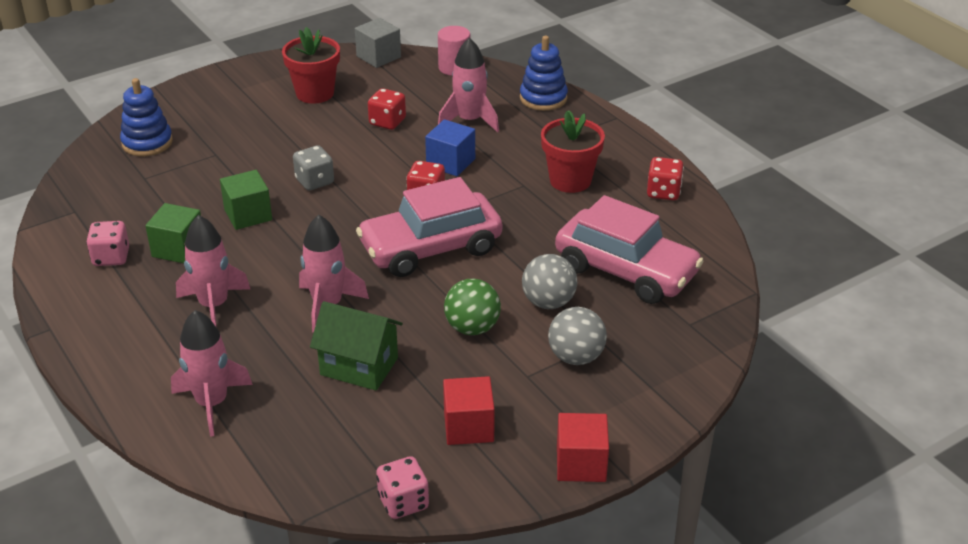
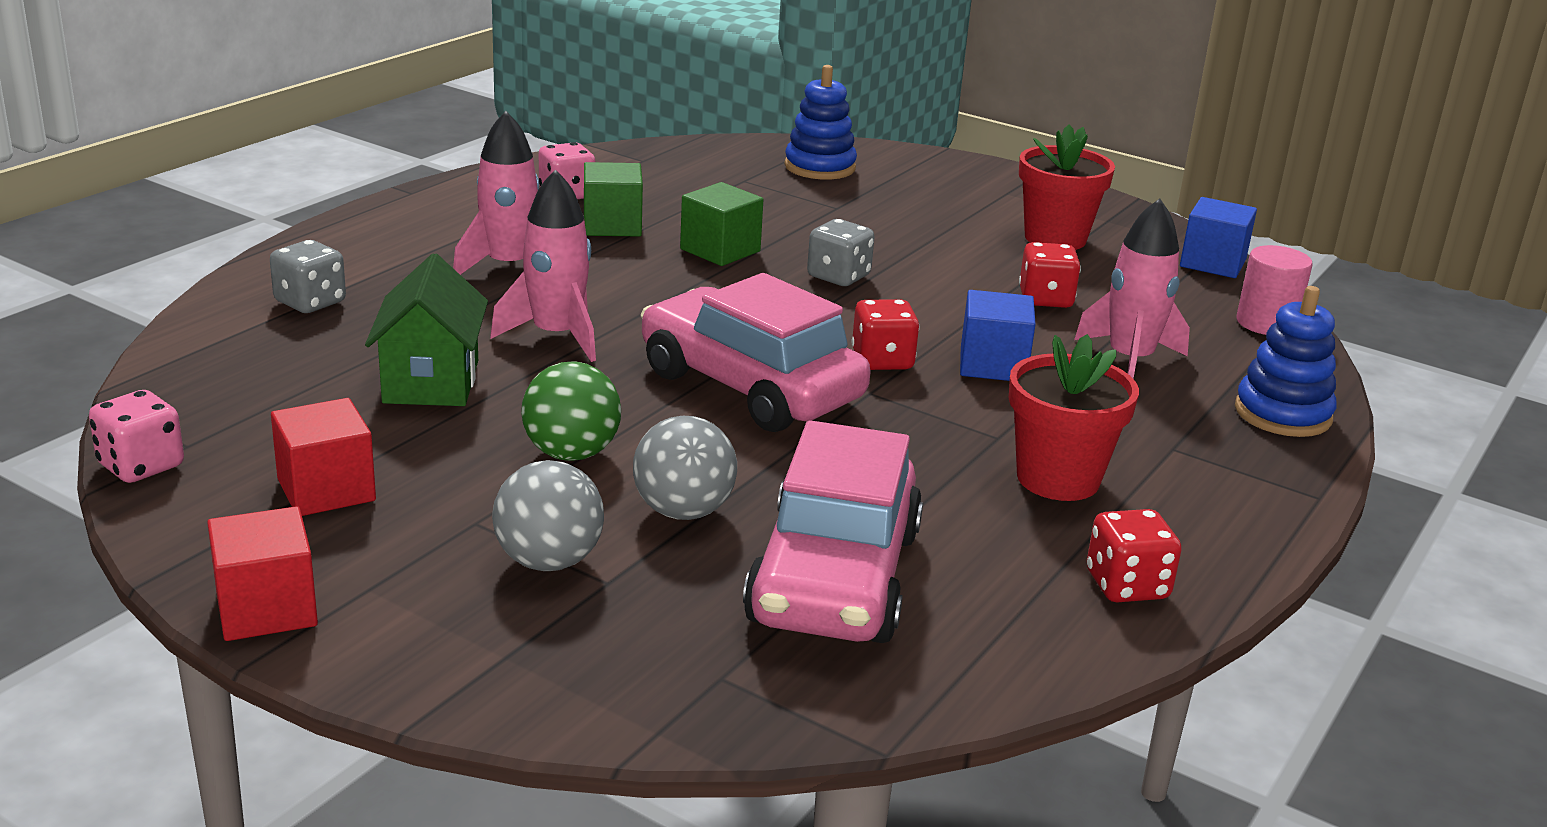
camera: 65 degrees right, 10 degrees down
(212, 403) = (310, 302): pink rocket -> grey dice
(378, 57) = (1212, 263): grey cube -> blue cube

